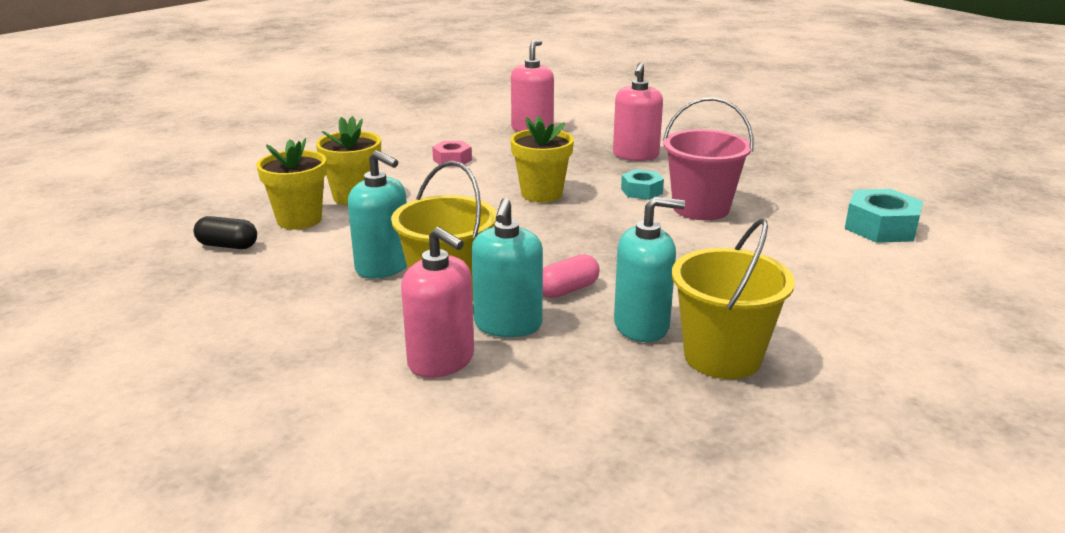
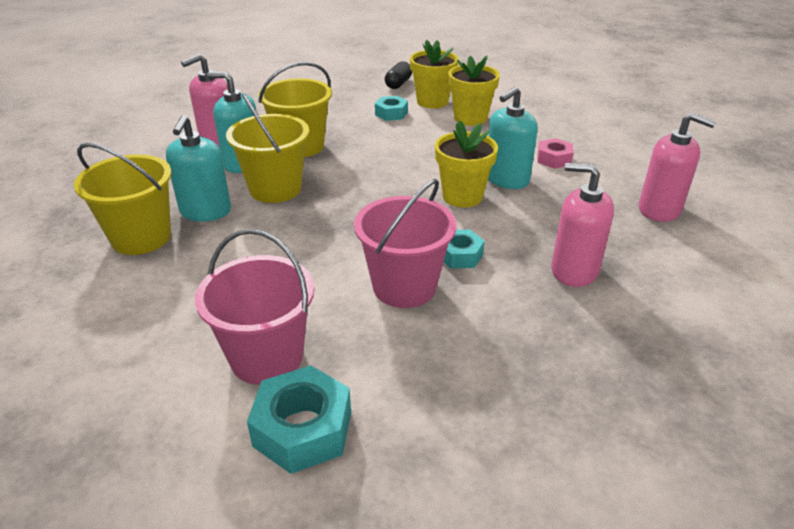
camera: 100 degrees right, 10 degrees up
(338, 242) = (391, 113): none -> turquoise nut
(383, 267) = (346, 127): turquoise soap dispenser -> turquoise soap dispenser (506, 179)
(567, 290) = (275, 189): pink capsule -> yellow bucket
(831, 250) = (267, 357): none -> pink bucket

